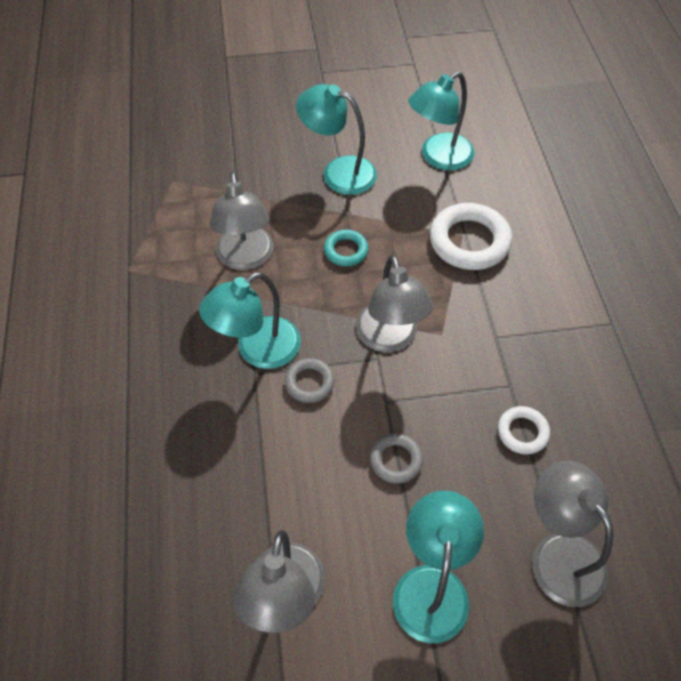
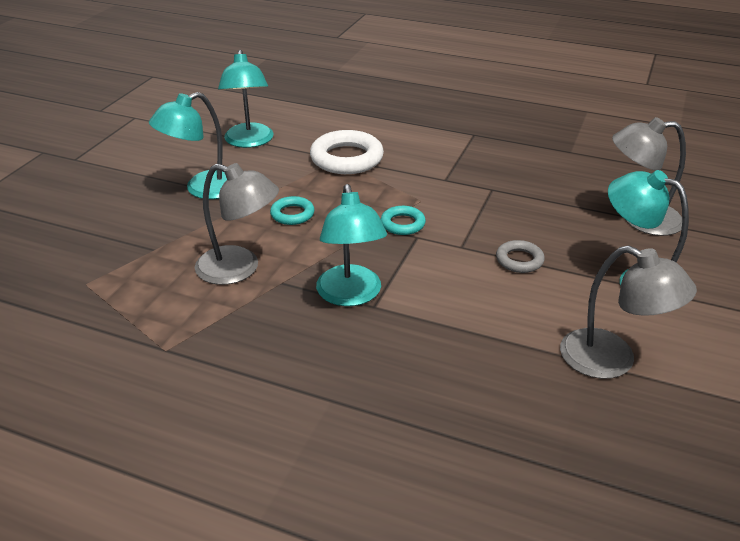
camera: 60 degrees left, 20 degrees down
(309, 383) = (411, 278): grey ring -> none
(389, 338) = (402, 224): grey lamp -> turquoise ring
(522, 432) = (534, 198): white ring -> none

